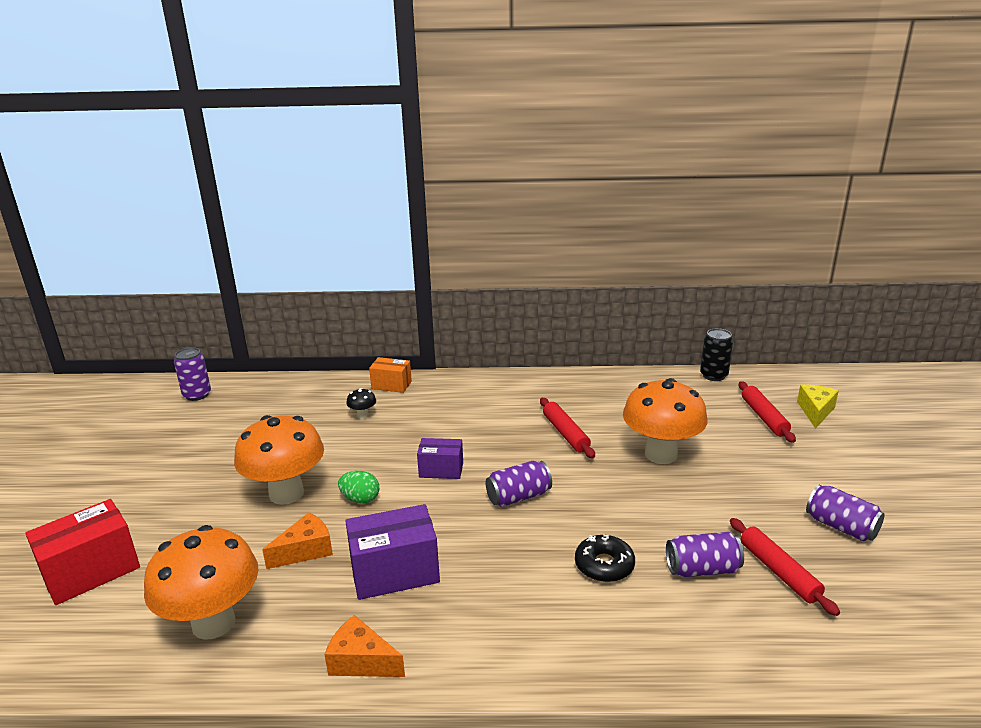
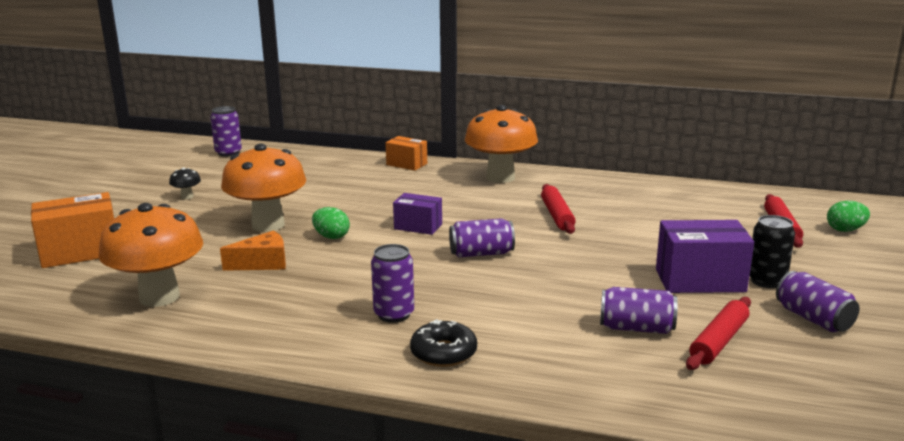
camera: 15 degrees right, 5 degrees down
(91, 571) = (80, 252): red box -> orange box
(361, 661) = (269, 340): orange cheese -> none
(363, 415) = (367, 182): black mushroom -> black mushroom (187, 197)
(394, 572) = (333, 288): purple box -> purple box (700, 280)
(472, 597) = (394, 314): none -> purple can
(604, 565) = (536, 311): black donut -> black donut (443, 352)
(661, 454) = (647, 242): orange mushroom -> orange mushroom (500, 177)
(713, 375) = (745, 191): black can -> black can (766, 281)
(778, 571) = (718, 341): red rolling pin -> red rolling pin turned 45 degrees clockwise
(815, 411) = (845, 230): yellow cheese -> green egg

